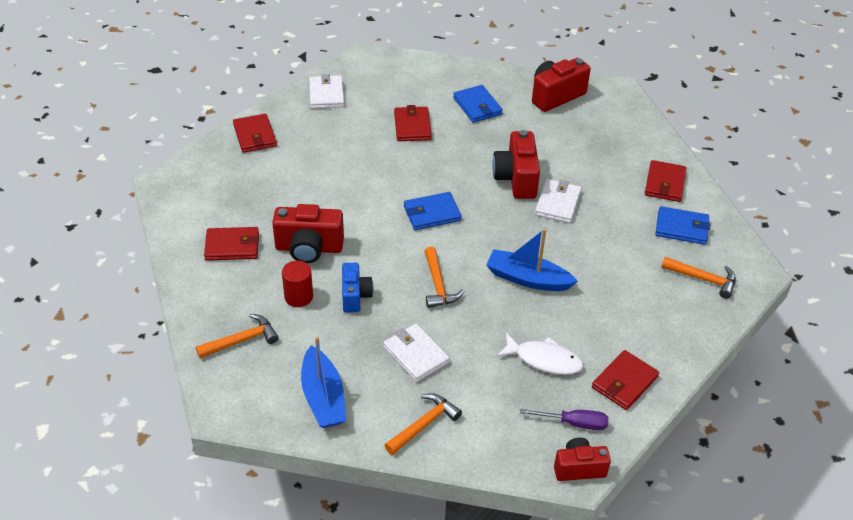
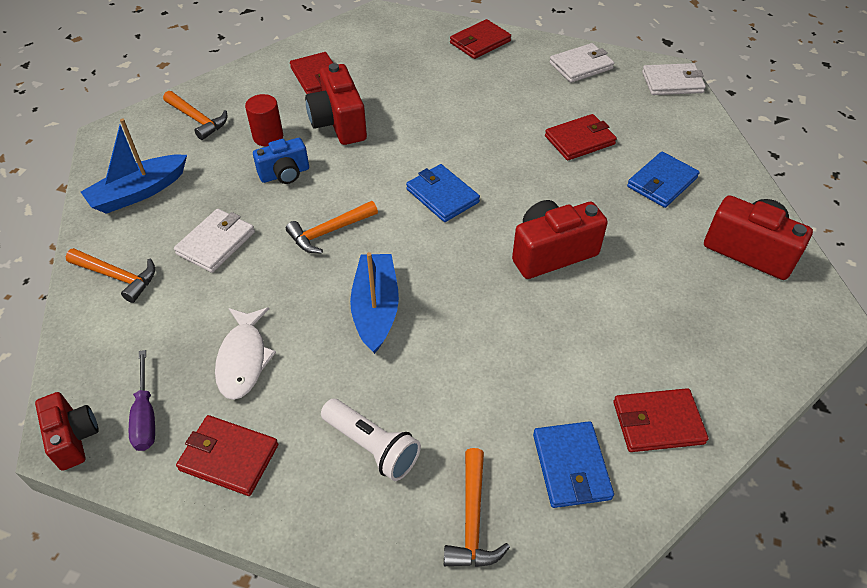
camera: 70 degrees right, 5 degrees up
(558, 203) = (532, 305): white wallet -> white wallet (672, 82)
(640, 309) = (372, 446): none -> white flashlight

